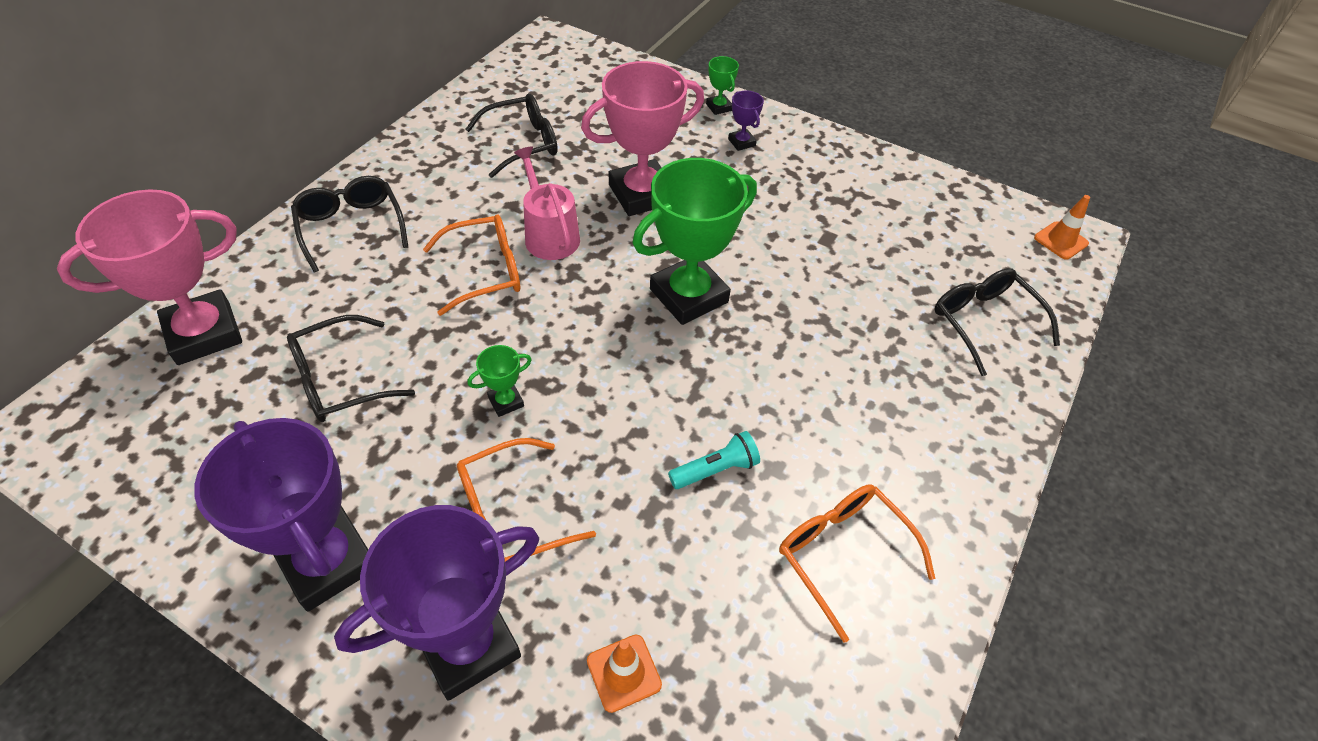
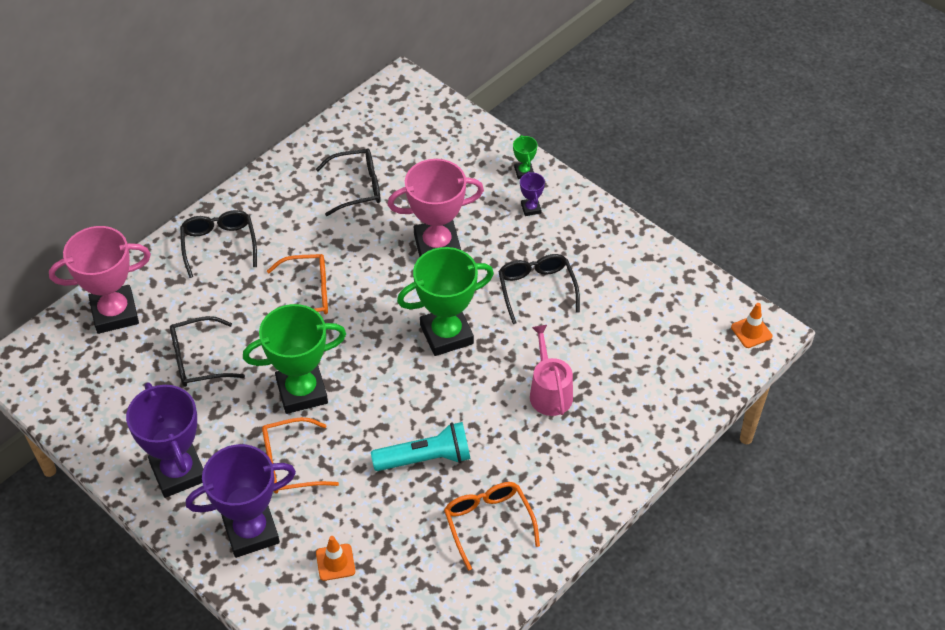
camera: 15 degrees right, 0 degrees up
(506, 402) = (302, 392): green trophy -> green trophy, size x2.33
(549, 235) = (359, 271): pink watering can -> pink watering can (549, 392)
(715, 469) = (425, 458): turquoise flashlight -> turquoise flashlight, size x1.65
(983, 322) = (656, 387): black glasses -> black glasses (536, 289)

